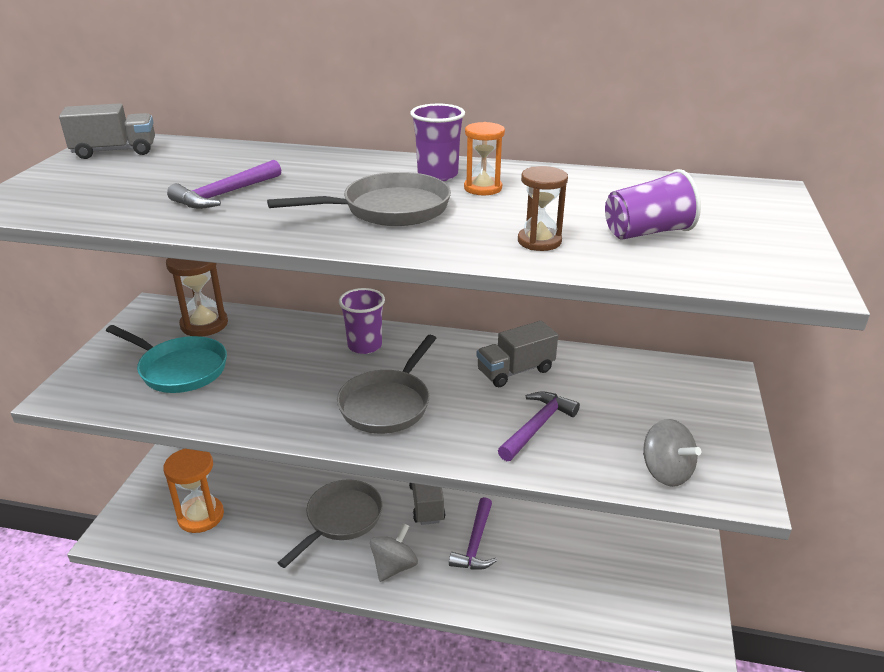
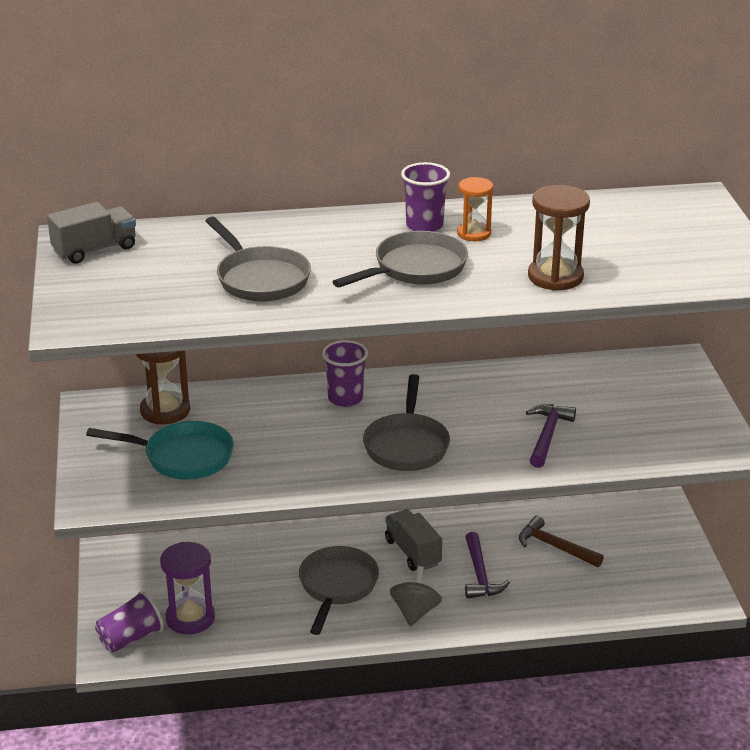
camera: 20 degrees left, 0 degrees up
(201, 516) = (190, 618): orange hourglass -> purple hourglass
(224, 194) = (260, 279): purple hammer -> grey pan
(515, 371) = (500, 393): grey truck -> none
(539, 241) = (555, 277): brown hourglass -> brown hourglass, size x1.56
(561, 532) = (554, 546): none -> brown hammer
(647, 232) = (629, 254): purple cup -> purple cup (130, 638)
(665, 472) = (667, 448): grey spinning top -> none

